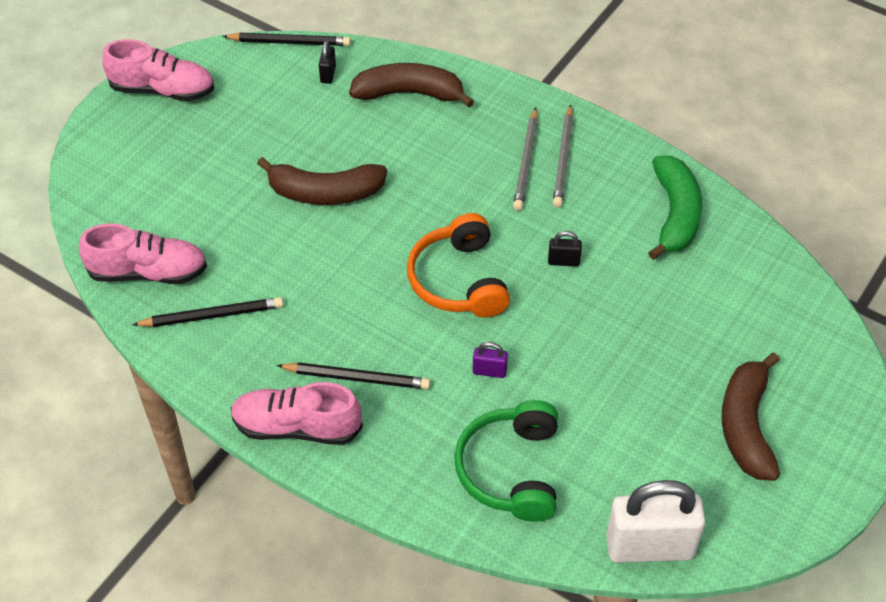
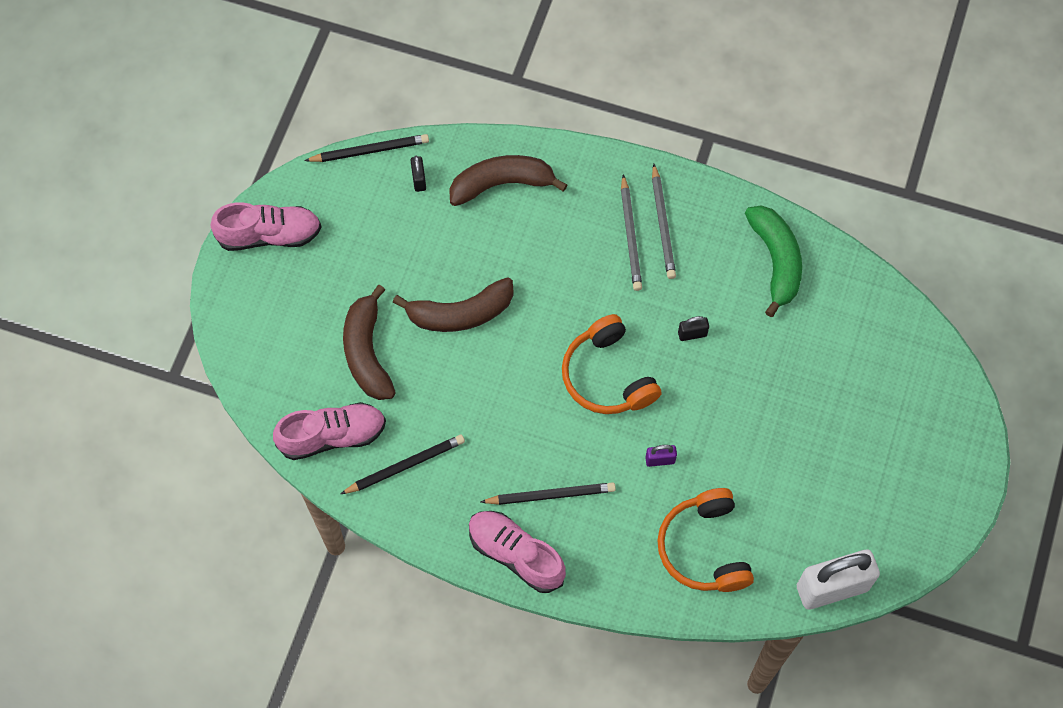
camera: 15 degrees left, 15 degrees up
(297, 427) = (516, 554): pink shoe -> pink shoe turned 45 degrees clockwise
(511, 470) = (704, 548): green headphones -> orange headphones
(746, 426) = (883, 458): brown banana -> brown banana (367, 352)

